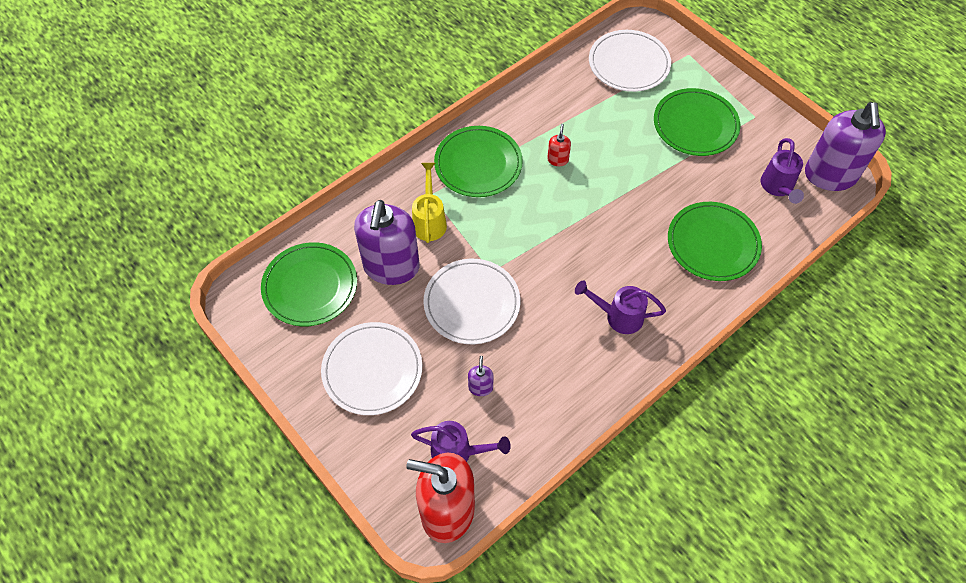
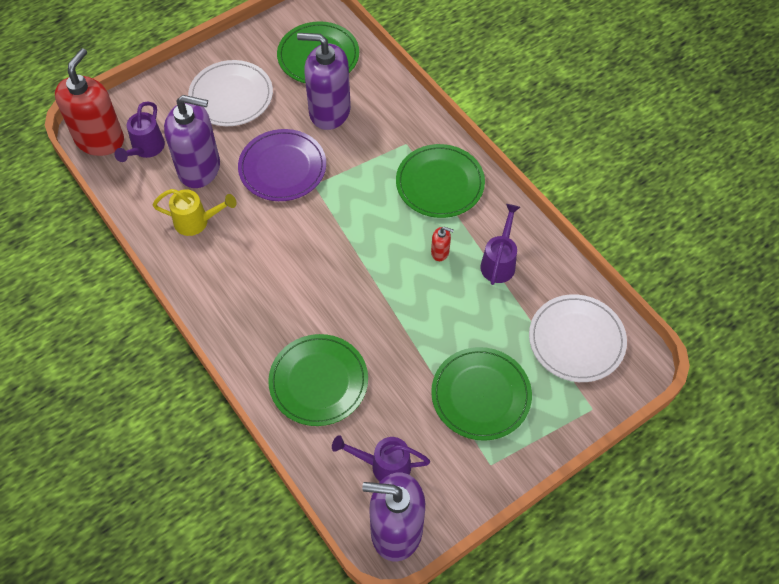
camera: 95 degrees right, 0 degrees up
(429, 220) = (376, 141): yellow watering can -> yellow watering can (197, 222)
(472, 303) = (282, 167): white plate -> purple plate
(480, 387) = (199, 168): purple soap dispenser -> purple soap dispenser, size x2.46
(618, 316) = (248, 281): purple watering can -> purple watering can (499, 262)

